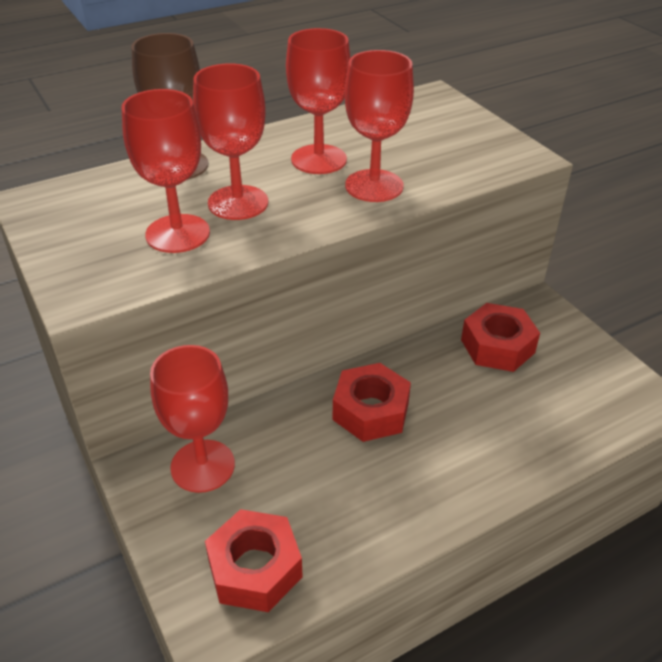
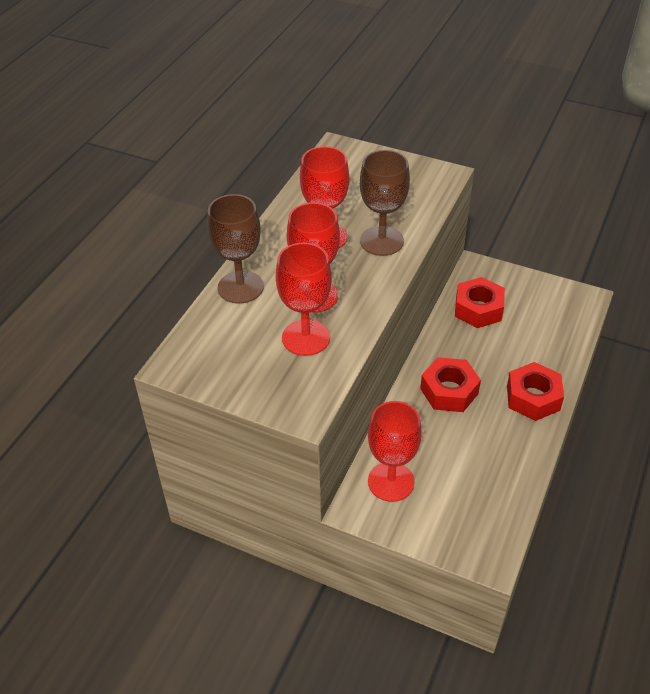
camera: 35 degrees left, 5 degrees up
(255, 568) = (480, 516): red nut -> red nut (533, 397)
(374, 186) = (381, 241): red goblet -> brown goblet

